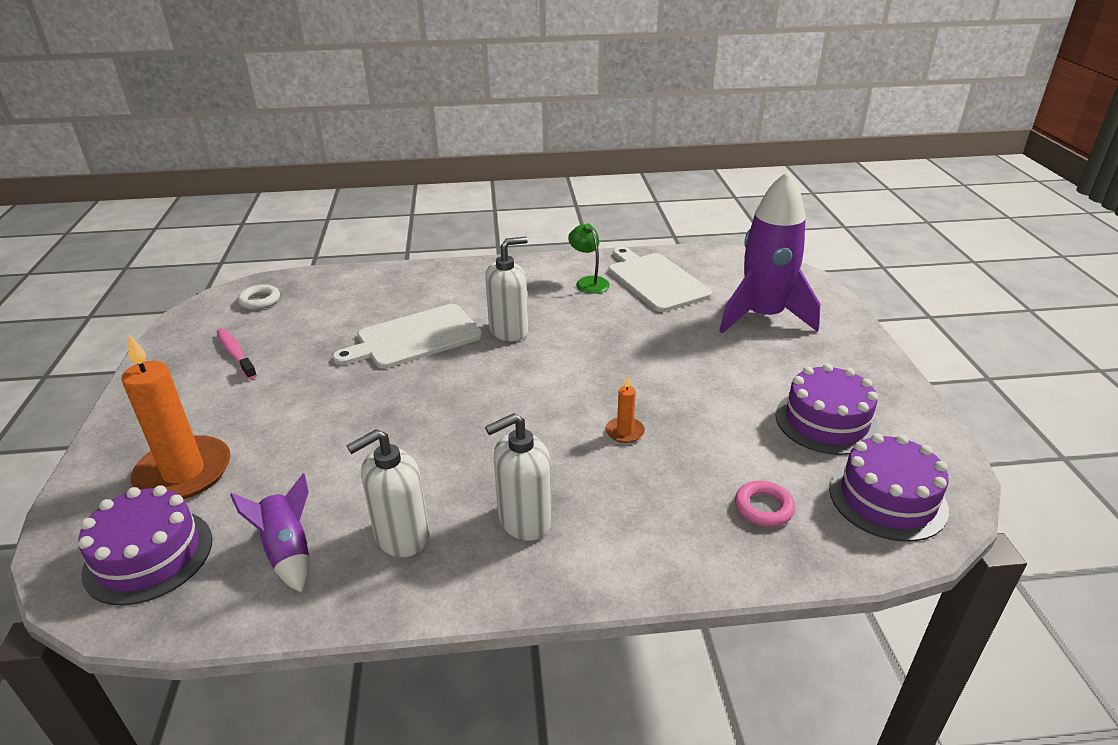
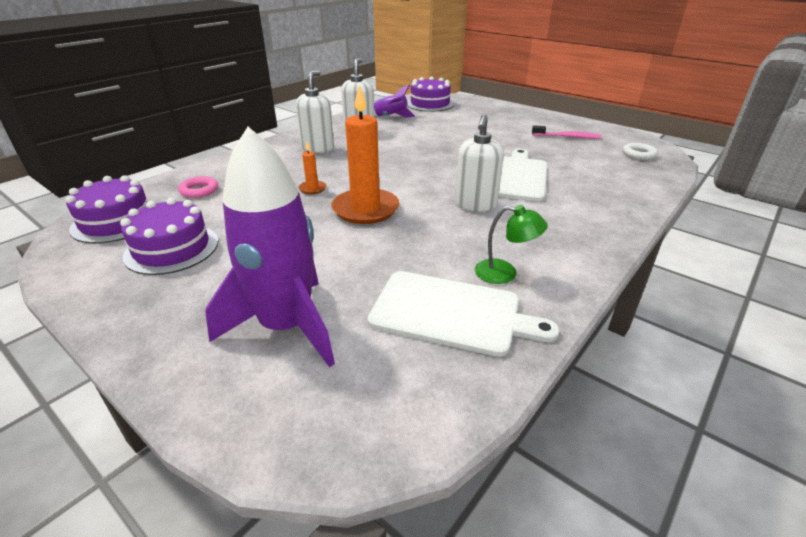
camera: 135 degrees right, 0 degrees up
(184, 472) = (471, 114): orange candle -> orange candle (365, 209)

